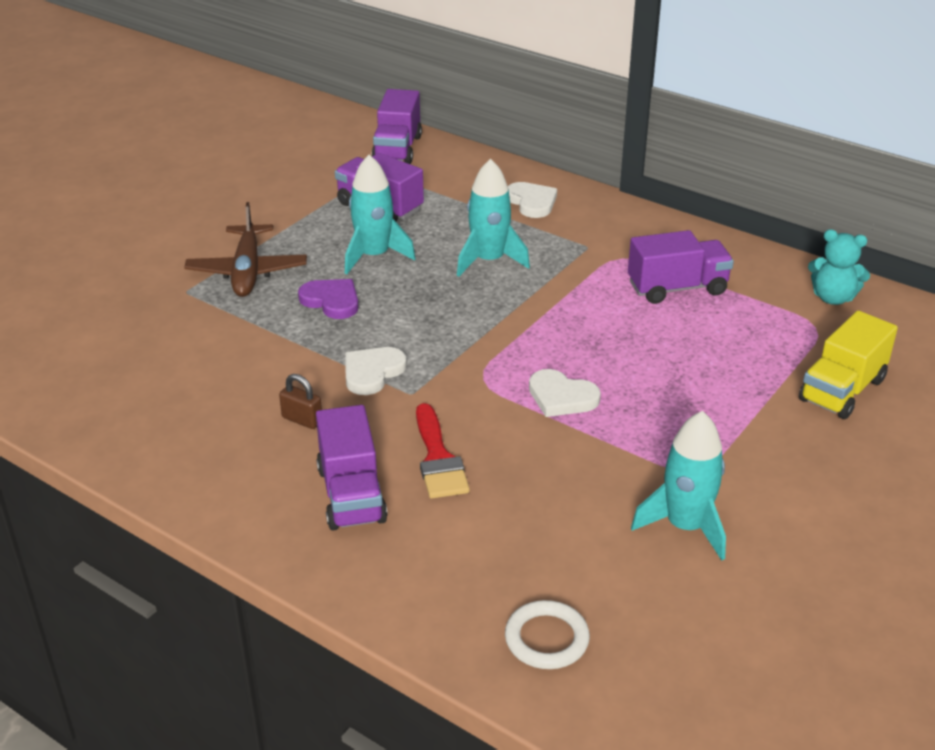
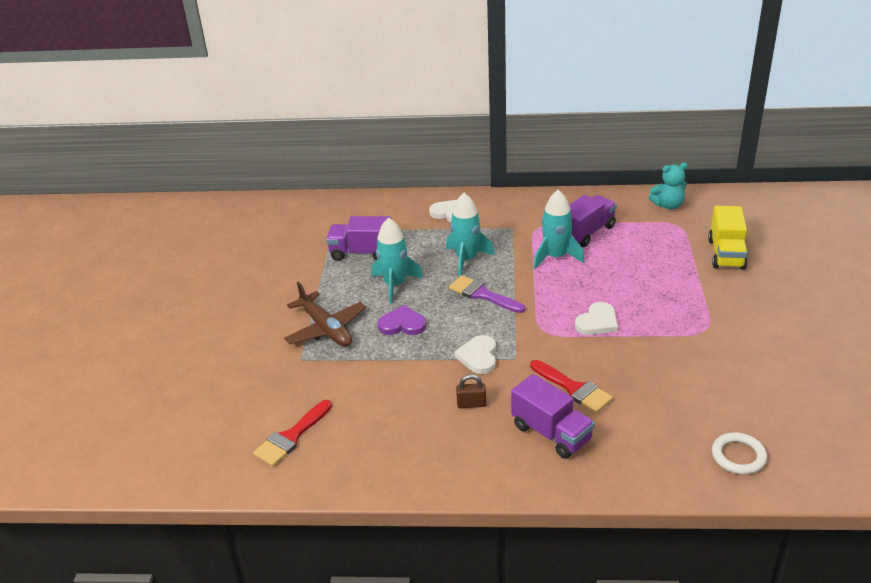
camera: 30 degrees left, 0 degrees up
(84, 365) = (291, 437): none -> red brush
(397, 149) = (328, 211): purple truck -> none
(459, 307) = (482, 294): none -> purple brush
(561, 397) = (597, 322): white heart -> white heart turned 45 degrees counterclockwise
(685, 526) = (735, 362): turquoise rocket -> turquoise rocket (556, 257)

